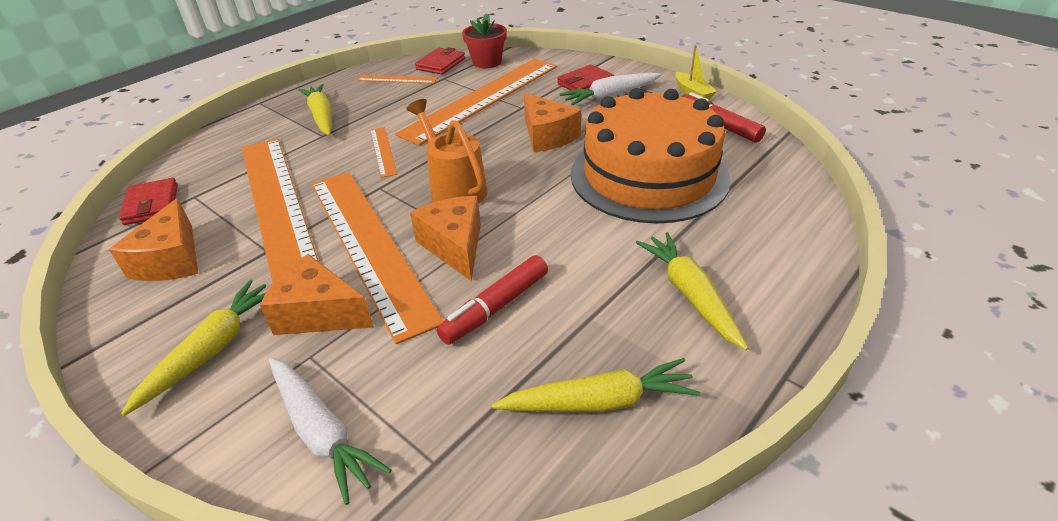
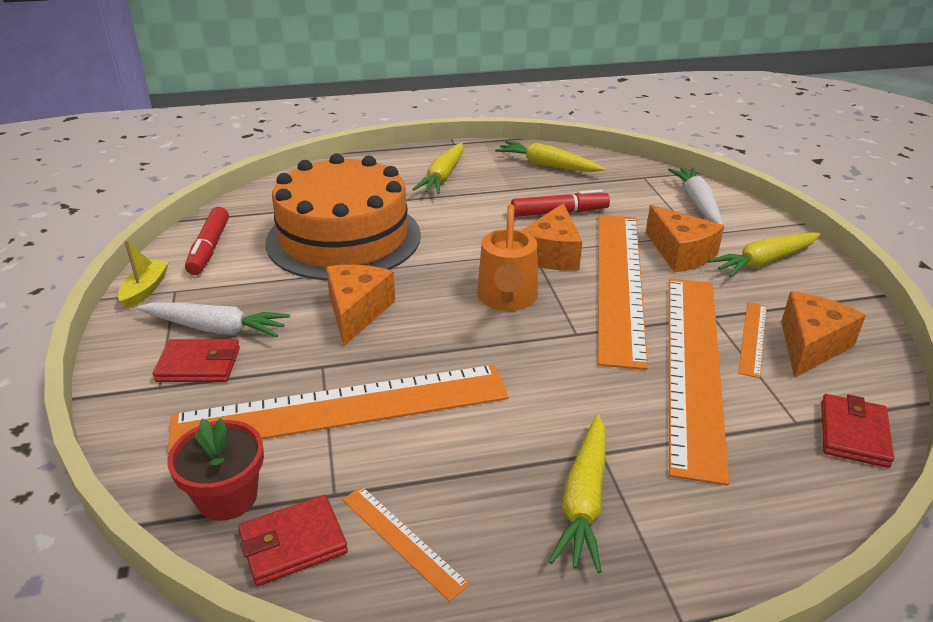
camera: 145 degrees left, 5 degrees down
(383, 151) = (540, 380): orange ruler -> orange ruler (753, 338)

